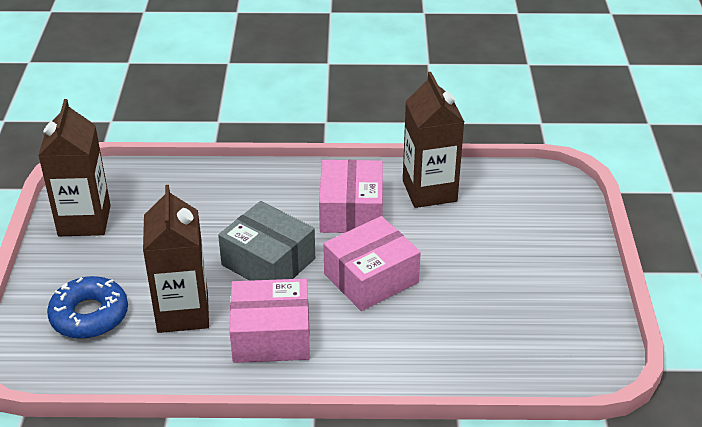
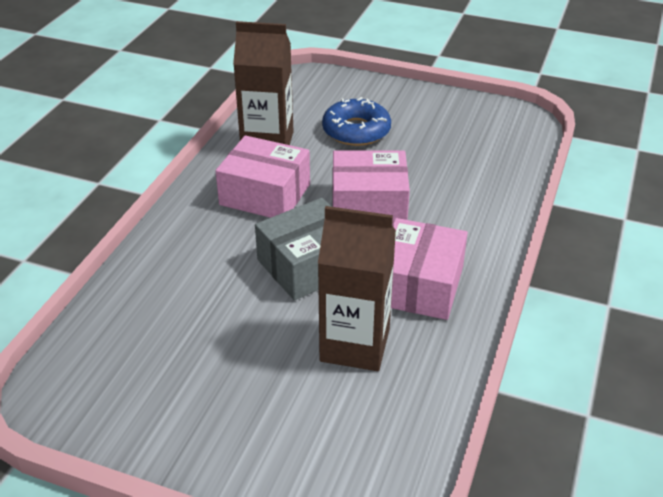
camera: 70 degrees left, 0 degrees up
(84, 220) = (136, 409): brown carton -> none
(89, 315) = (321, 429): blue donut -> blue donut (356, 131)
(371, 278) = (369, 204): pink box -> pink box turned 75 degrees counterclockwise

